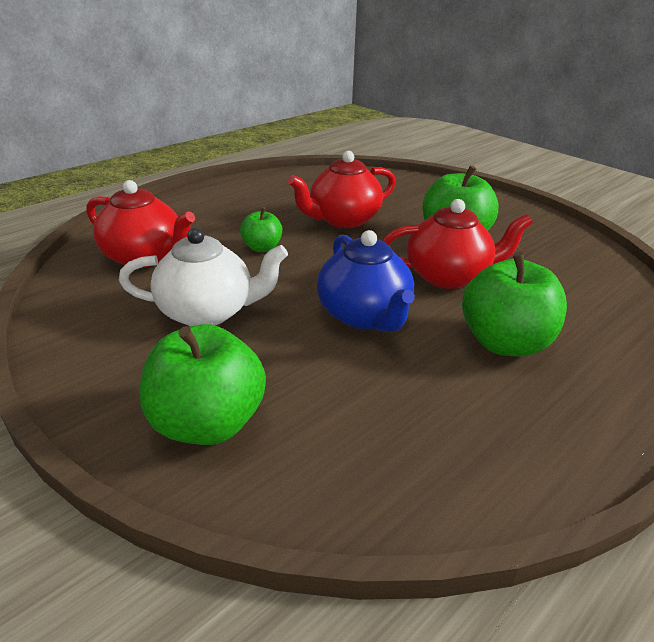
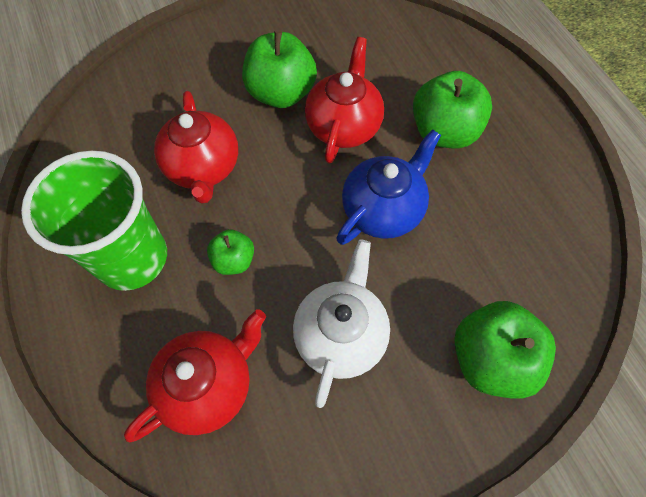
camera: 70 degrees left, 30 degrees up
(244, 210) = (132, 258): none -> green cup
(364, 315) = (383, 209): blue teapot -> blue teapot turned 45 degrees counterclockwise

